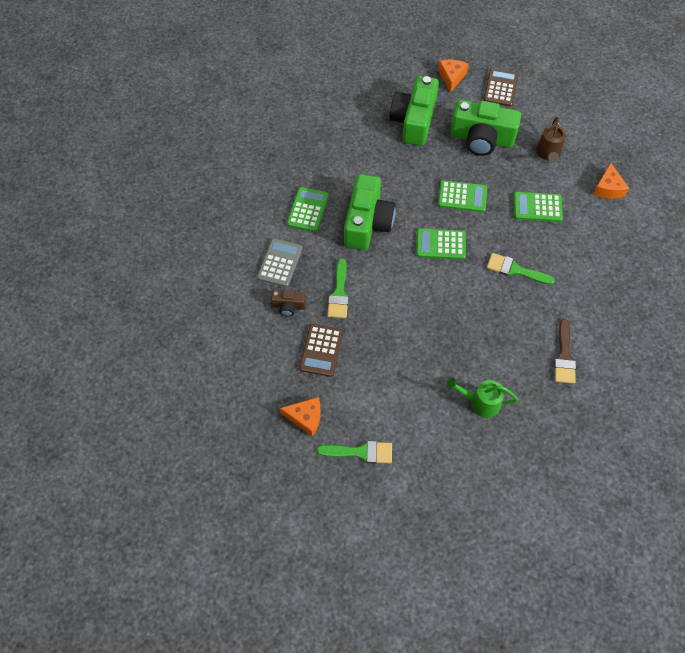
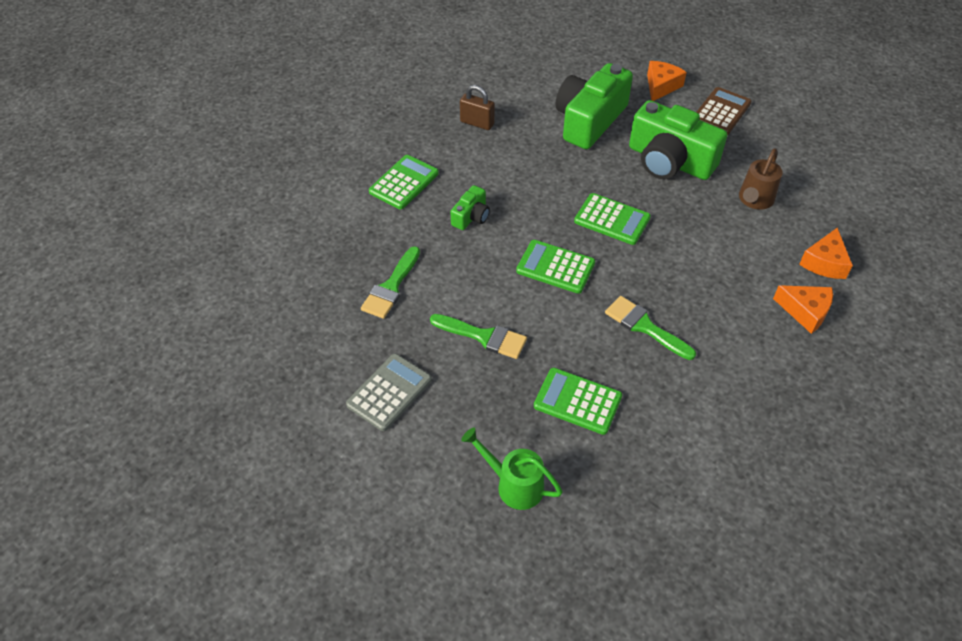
camera: 20 degrees right, 10 degrees down
(280, 263) = (336, 231): grey calculator -> grey calculator (389, 392)
(288, 306) = (319, 283): brown camera -> none
(305, 418) = (263, 425): orange cheese -> orange cheese (805, 311)
(321, 350) = (331, 348): brown calculator -> none
(336, 145) = (477, 123): none -> brown padlock
(361, 452) = (312, 495): green brush -> green brush (484, 337)
(367, 223) = (471, 216): green camera -> green camera, size x0.47
(537, 207) = (711, 259): green calculator -> green calculator (577, 401)
(564, 356) = (667, 461): brown brush -> none

